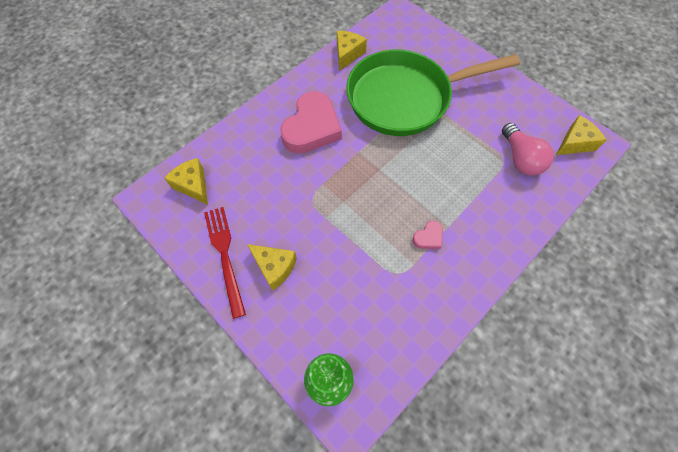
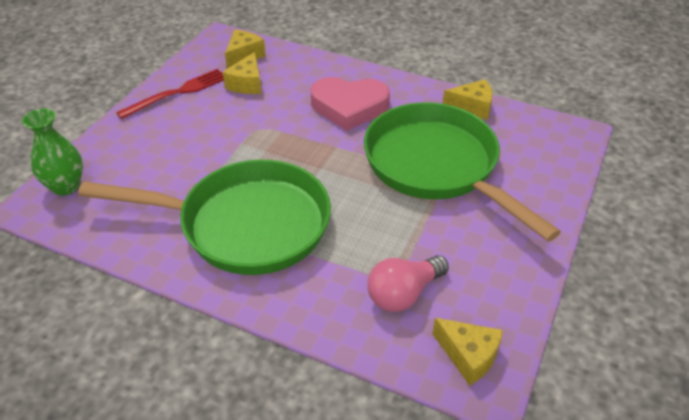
camera: 70 degrees right, 20 degrees down
(274, 267) = (174, 124): yellow cheese -> yellow cheese (247, 84)
(428, 237) = (245, 225): pink heart -> green pan

